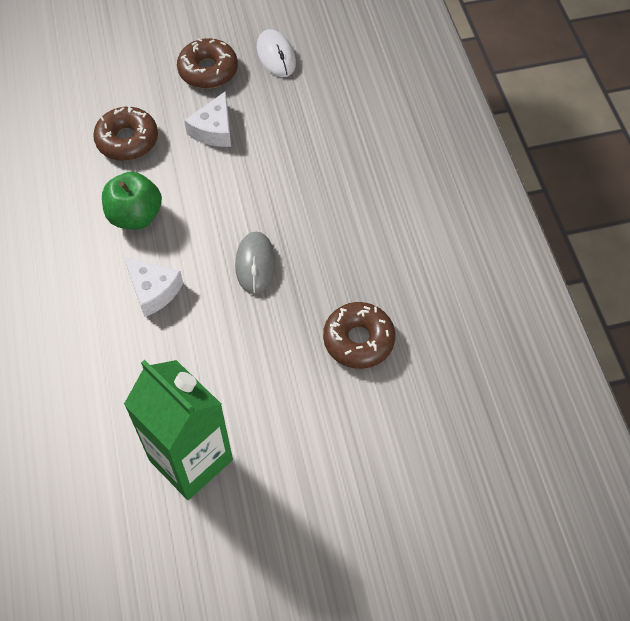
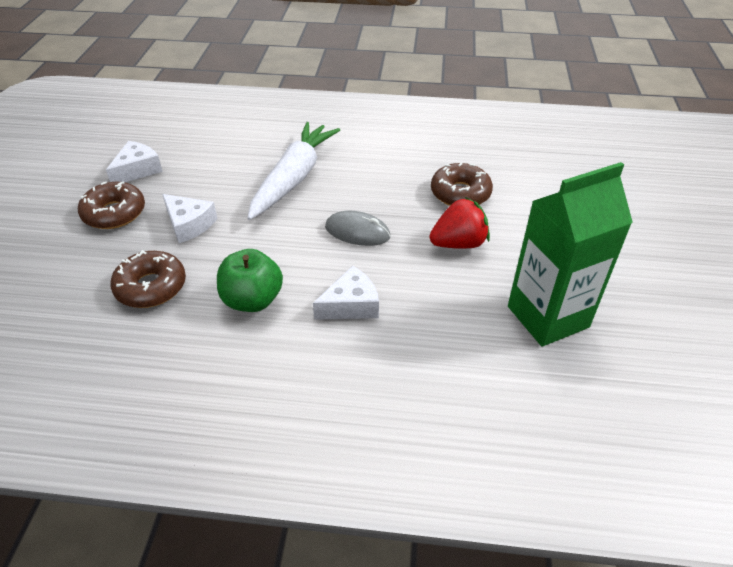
camera: 70 degrees left, 15 degrees down
(271, 358) = (458, 243): none -> red strawberry
(276, 55) = (137, 170): white mouse -> white cheese
(318, 181) = (293, 178): none -> white carrot

